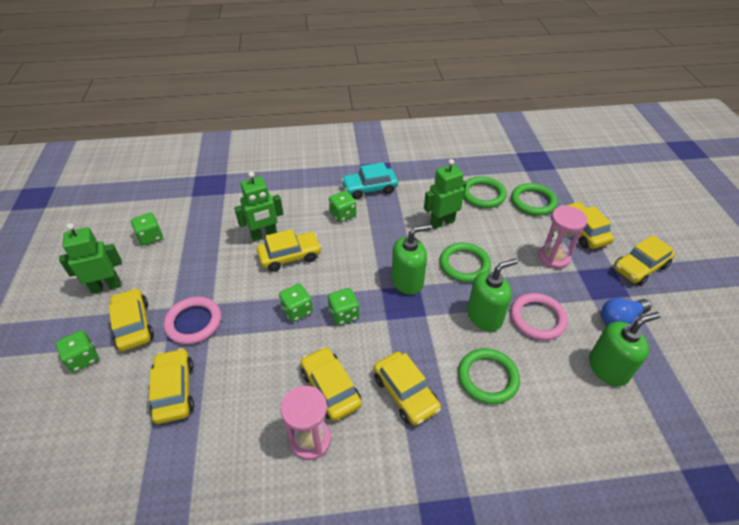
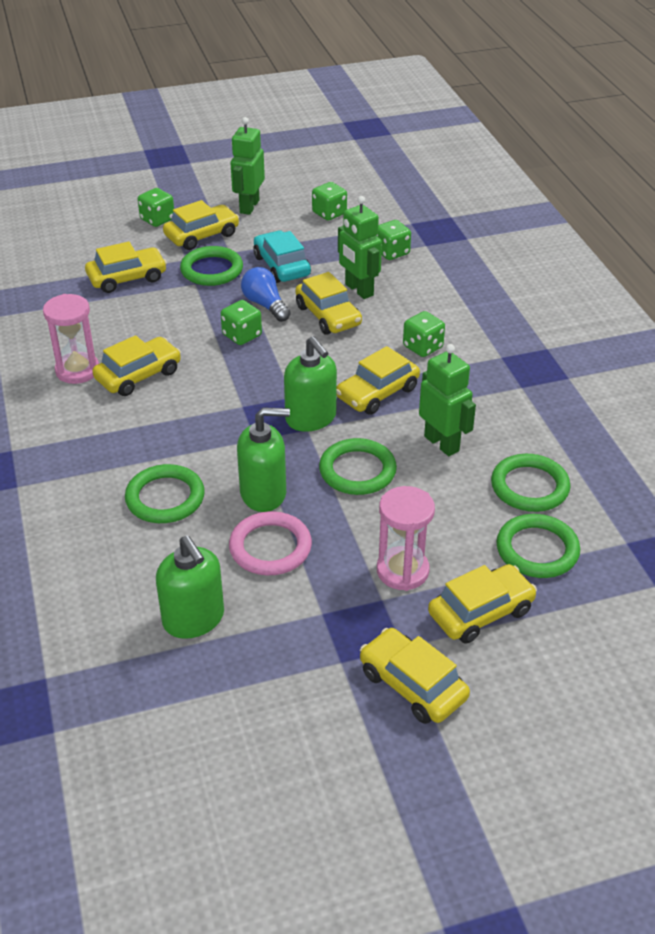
camera: 80 degrees right, 5 degrees down
(106, 286) = (249, 206): green robot -> green robot turned 135 degrees counterclockwise
(193, 322) = (212, 270): pink ring -> green ring
(344, 314) = (243, 371): green dice -> green dice (391, 252)
(370, 188) = (491, 365): turquoise car -> turquoise car (281, 266)
(405, 393) = (137, 431): yellow car -> yellow car (377, 393)
(484, 316) = (264, 493): green soap dispenser -> green soap dispenser turned 60 degrees counterclockwise
(620, 318) = (288, 643): blue light bulb -> blue light bulb (265, 305)

